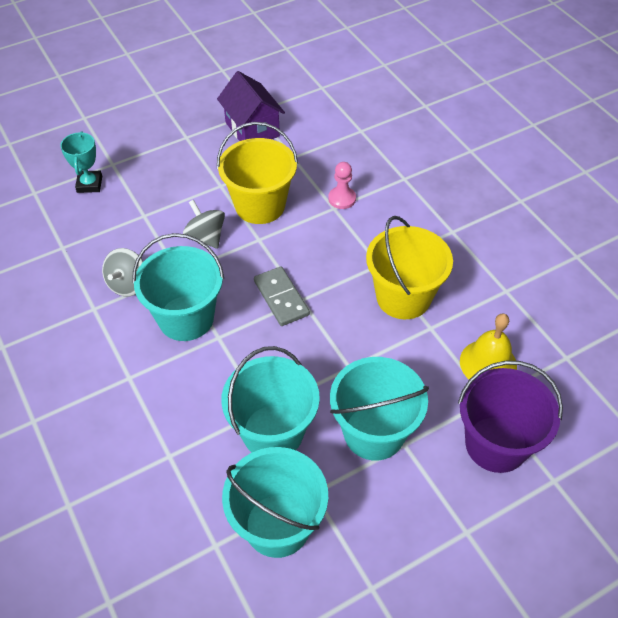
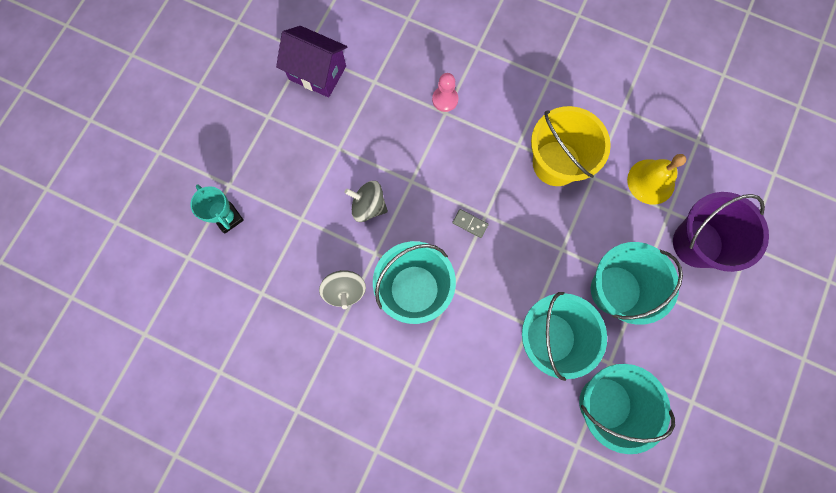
camera: 35 degrees left, 25 degrees up
(260, 205) = (386, 148): yellow bucket -> none
(281, 298) = (470, 224): grey domino -> grey domino, size x0.56

